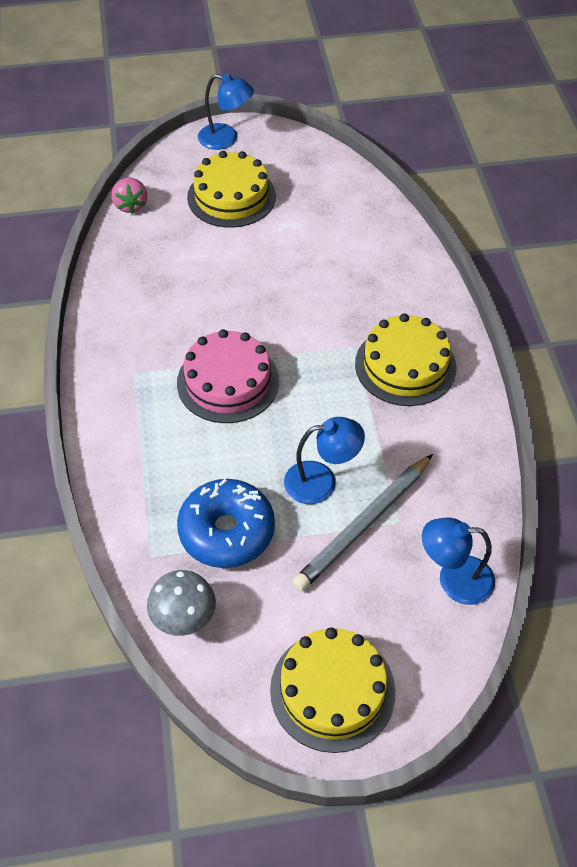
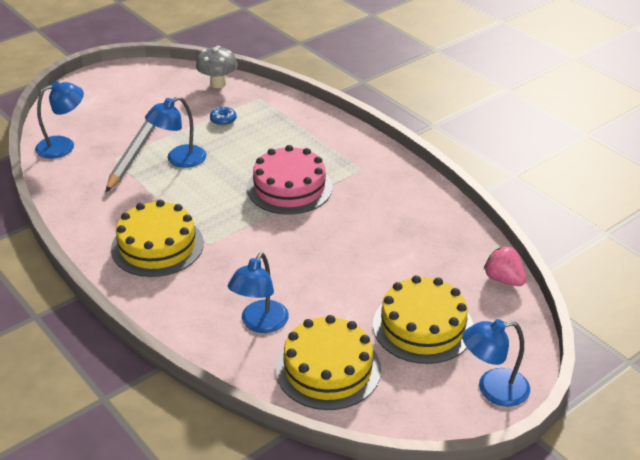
camera: 150 degrees right, 15 degrees down
(226, 531) = (223, 120): blue donut -> blue donut, size x0.40
(332, 690) = (116, 86): yellow cake -> yellow cake (328, 369)
(357, 249) = (260, 324): none -> blue lamp

